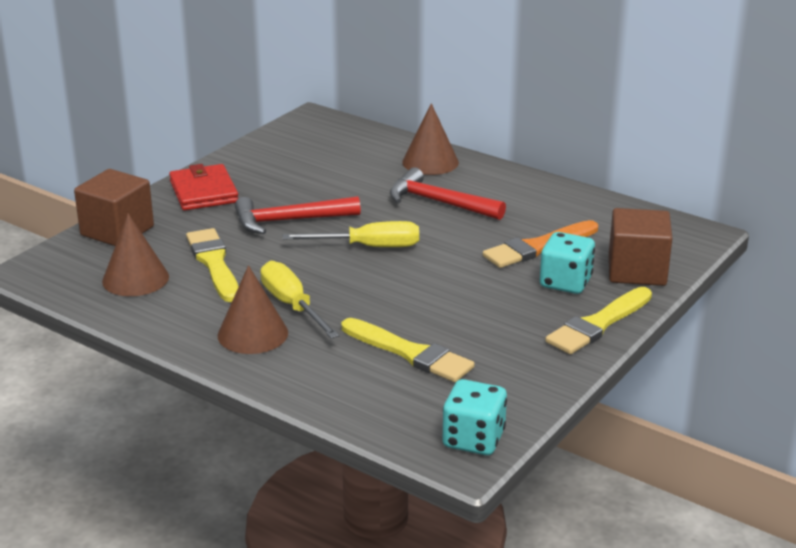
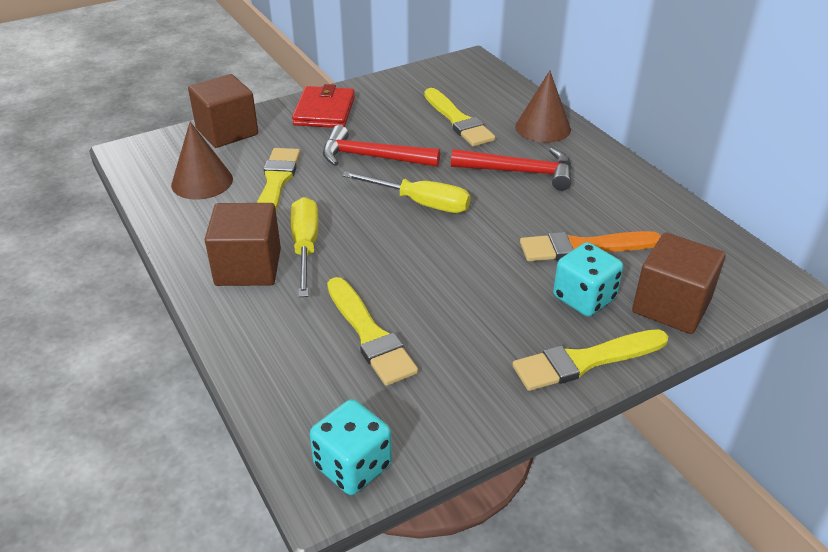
camera: 25 degrees right, 10 degrees up
(253, 334) = (248, 267): brown cone -> brown cube
(345, 172) = (458, 121): none -> yellow brush
(439, 202) = (520, 172): red hammer -> red hammer turned 135 degrees clockwise

